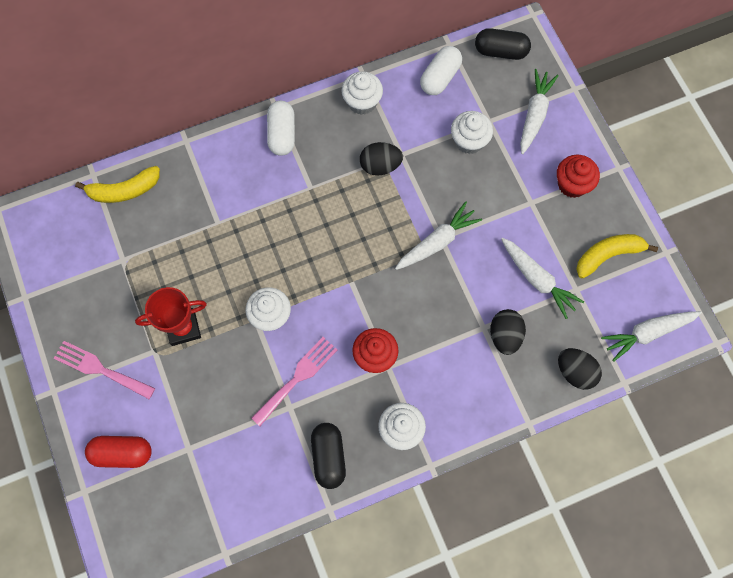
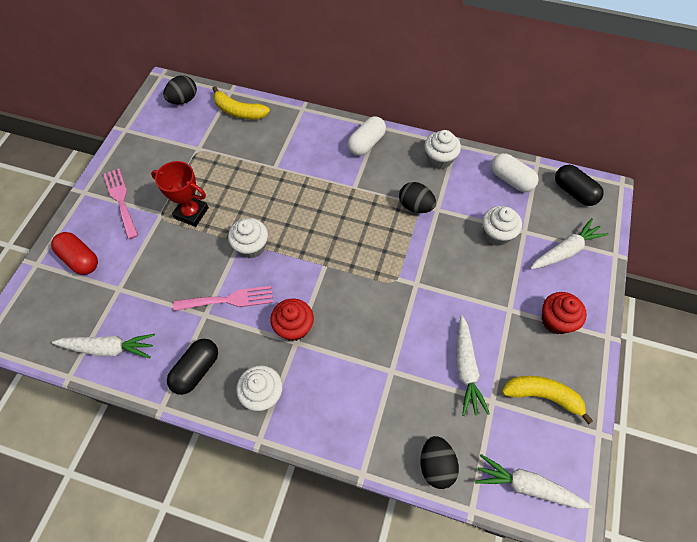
camera: 40 degrees right, 10 degrees down
(437, 242) = (411, 284): white carrot -> white carrot (108, 348)
(440, 77) = (511, 180): white capsule -> white capsule turned 60 degrees clockwise
(505, 336) = (403, 390): black egg -> black egg (183, 100)

